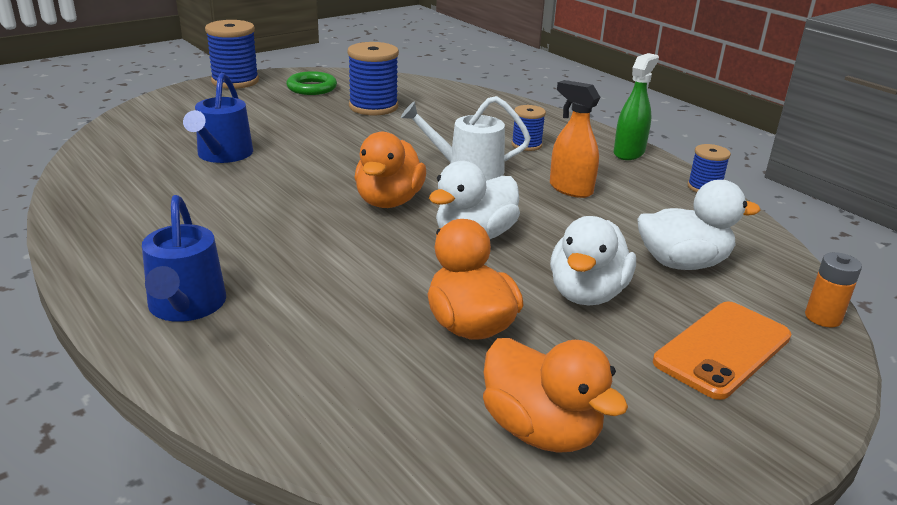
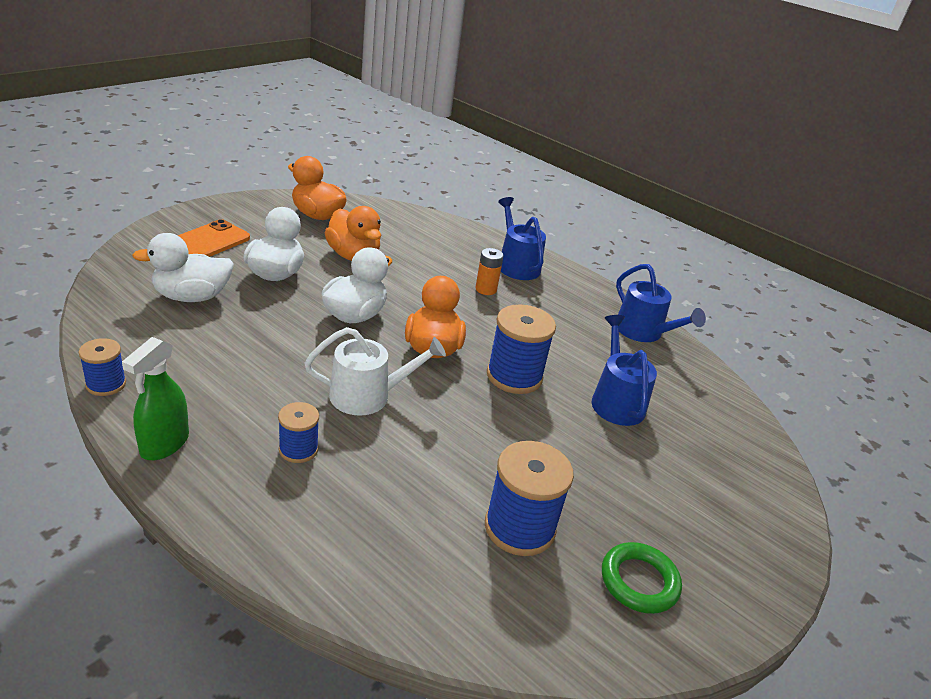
camera: 165 degrees right, 5 degrees up
(100, 207) = (643, 332): none -> blue watering can
(235, 81) = (760, 586): blue spool -> blue spool (514, 376)
(570, 189) = (261, 373): orange spray bottle -> none
(823, 317) = (115, 260): orange battery -> orange battery (486, 289)

